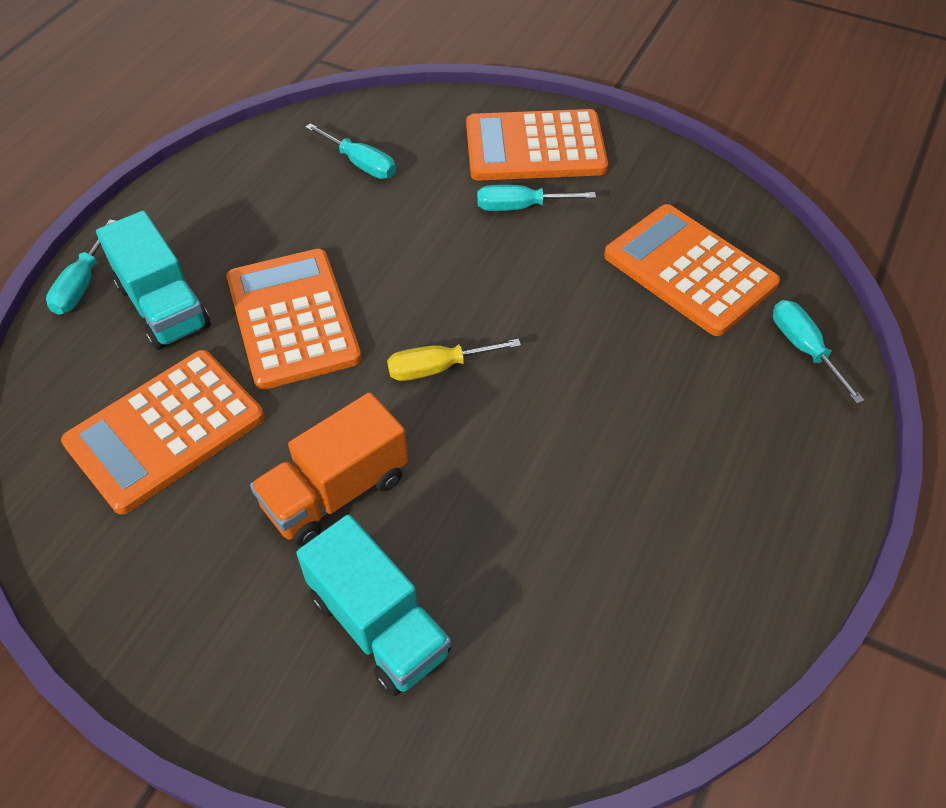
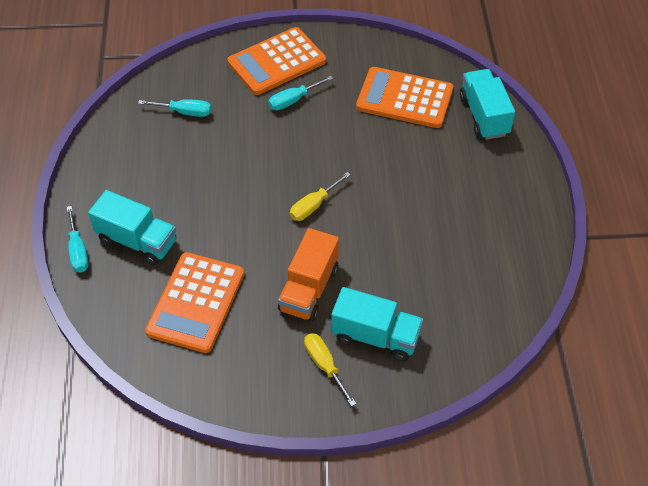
camera: 30 degrees left, 0 degrees up
(265, 630) = (325, 365): none -> yellow screwdriver
(293, 318) = (216, 215): orange calculator -> none
(804, 348) = (484, 116): turquoise screwdriver -> turquoise truck

